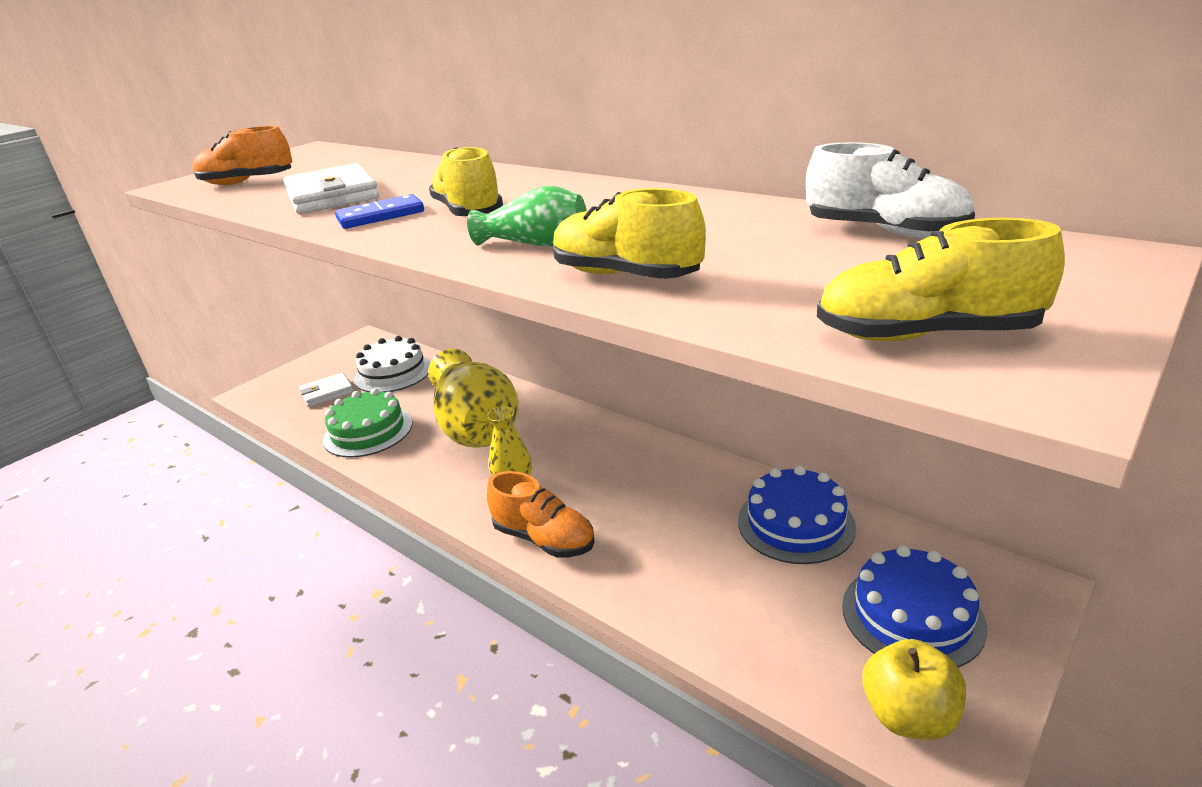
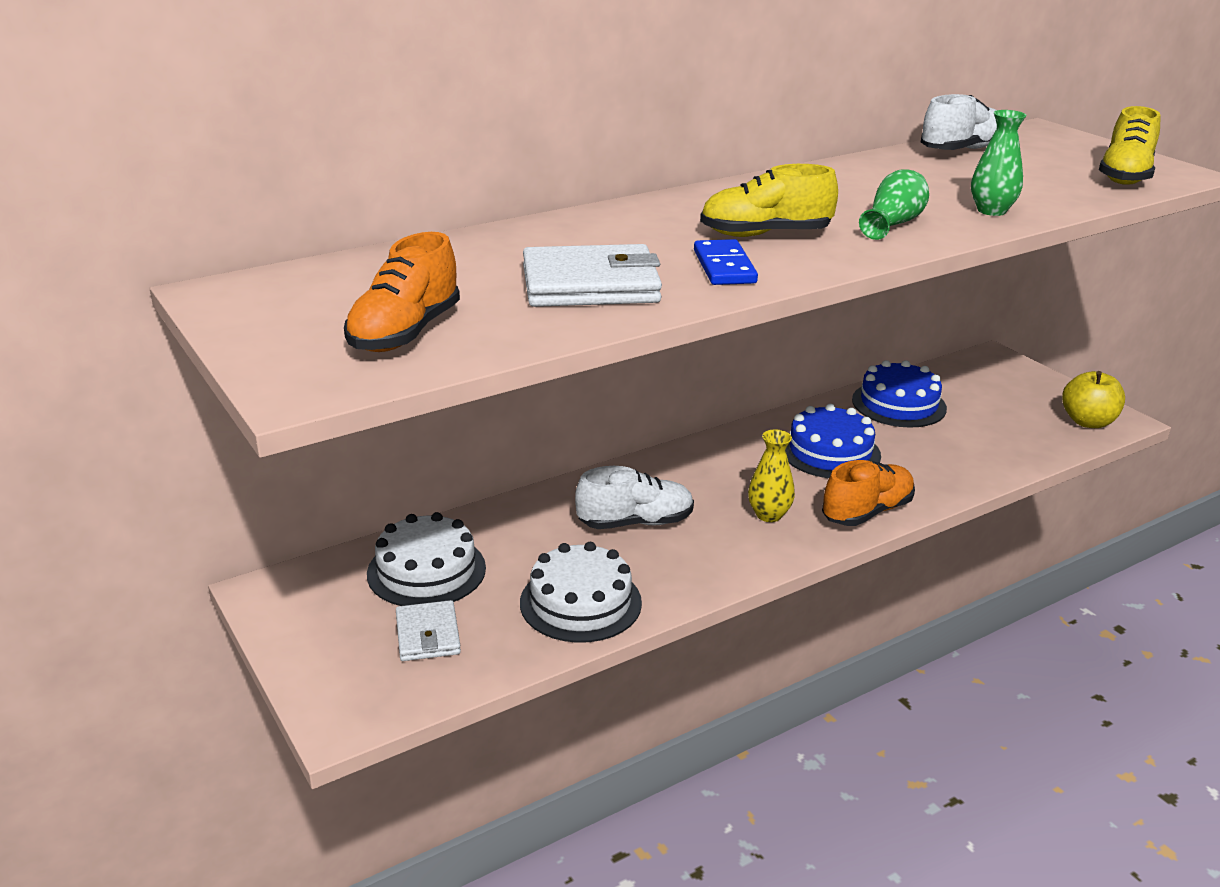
camera: 75 degrees left, 0 degrees up
(368, 431) = (580, 602): green cake -> white cake
(476, 426) = (635, 522): yellow vase -> white shoe
(625, 275) = (991, 211): yellow shoe -> green vase
(912, 615) = (1007, 396): blue cake -> blue cake (830, 452)

